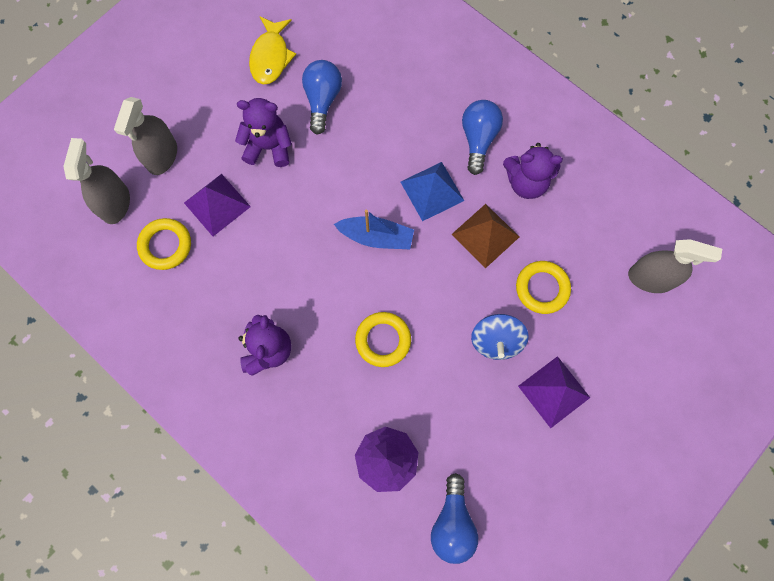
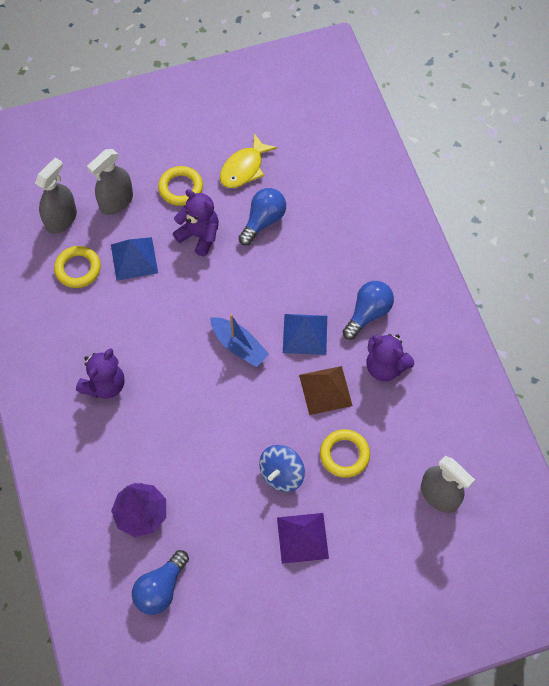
camera: 30 degrees right, 10 degrees down
(217, 204) = (134, 258): purple pyramid -> blue pyramid
(383, 340) = (194, 425): yellow ring -> yellow ring (181, 188)

